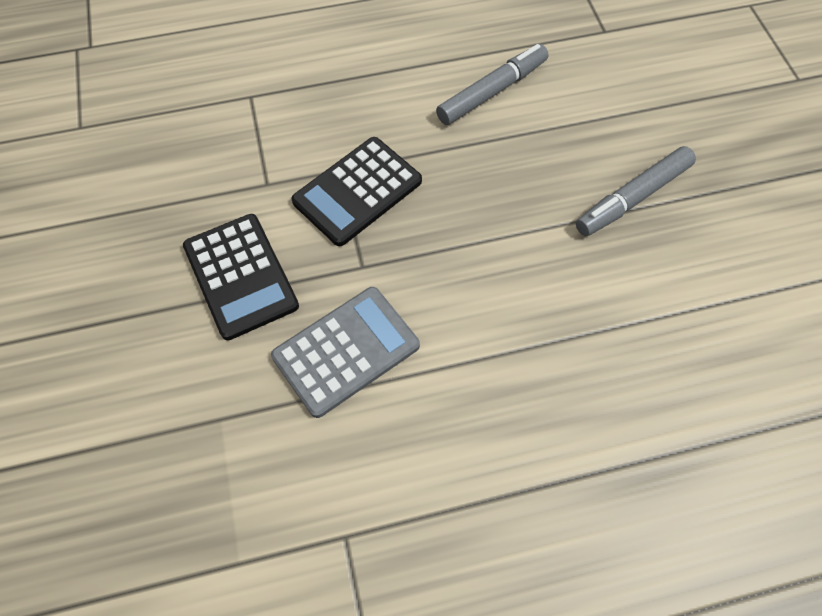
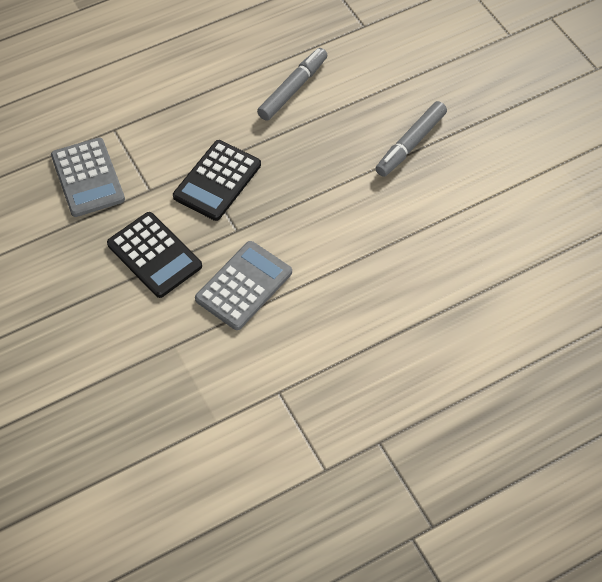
camera: 15 degrees left, 5 degrees down
(195, 151) = (88, 178): none -> grey calculator

